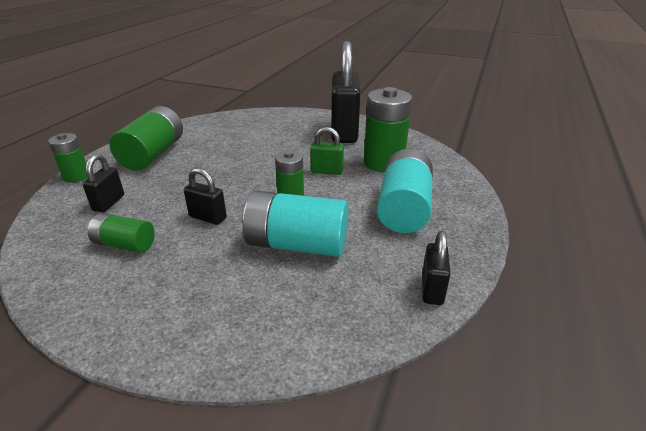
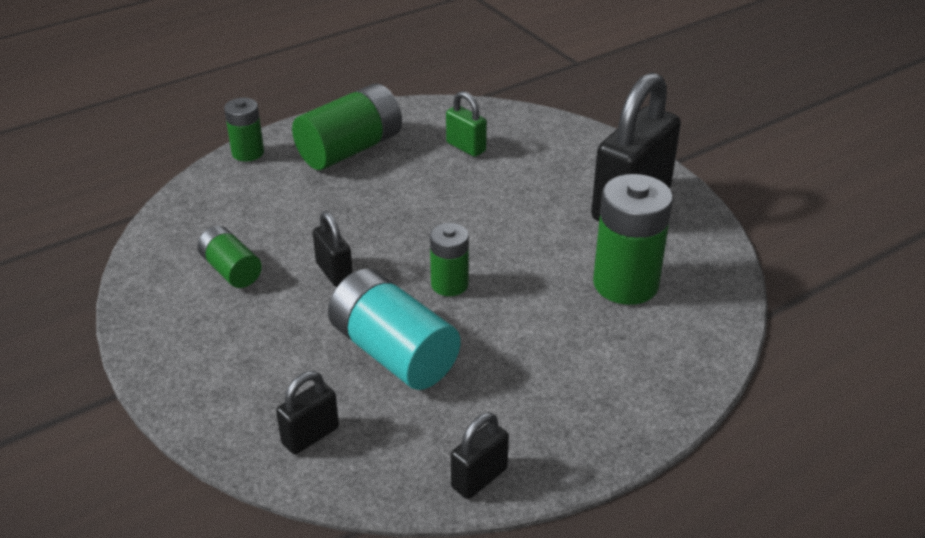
camera: 35 degrees right, 5 degrees up
(109, 203) = (253, 207): black padlock -> black padlock (310, 436)
(327, 171) = (533, 264): green padlock -> green padlock (466, 147)
(404, 208) = (568, 366): turquoise battery -> none

